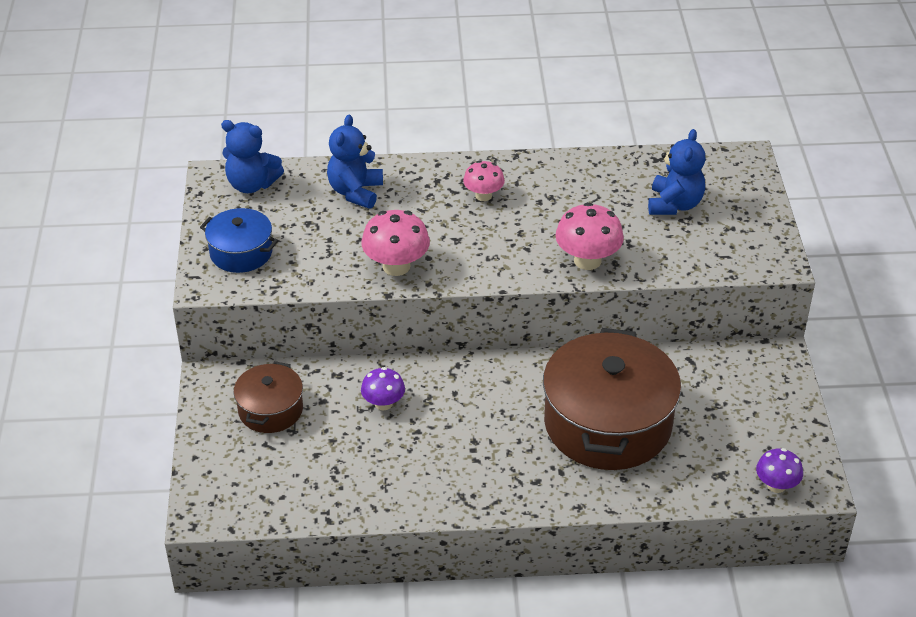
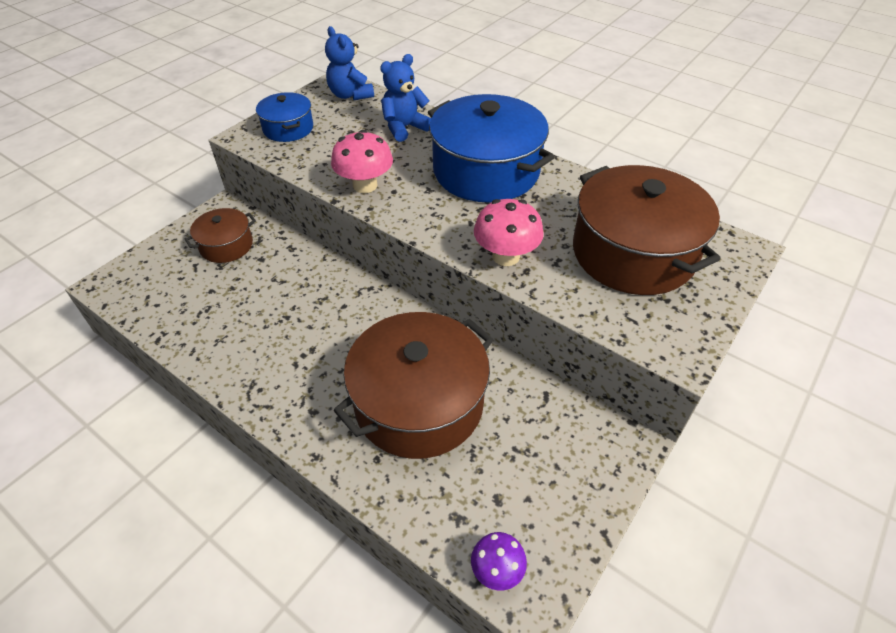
camera: 40 degrees right, 5 degrees up
(383, 403) = (291, 284): purple mushroom -> none
(483, 195) = (486, 171): pink mushroom -> blue pot
(674, 204) = (633, 253): blue teddy bear -> brown pot

